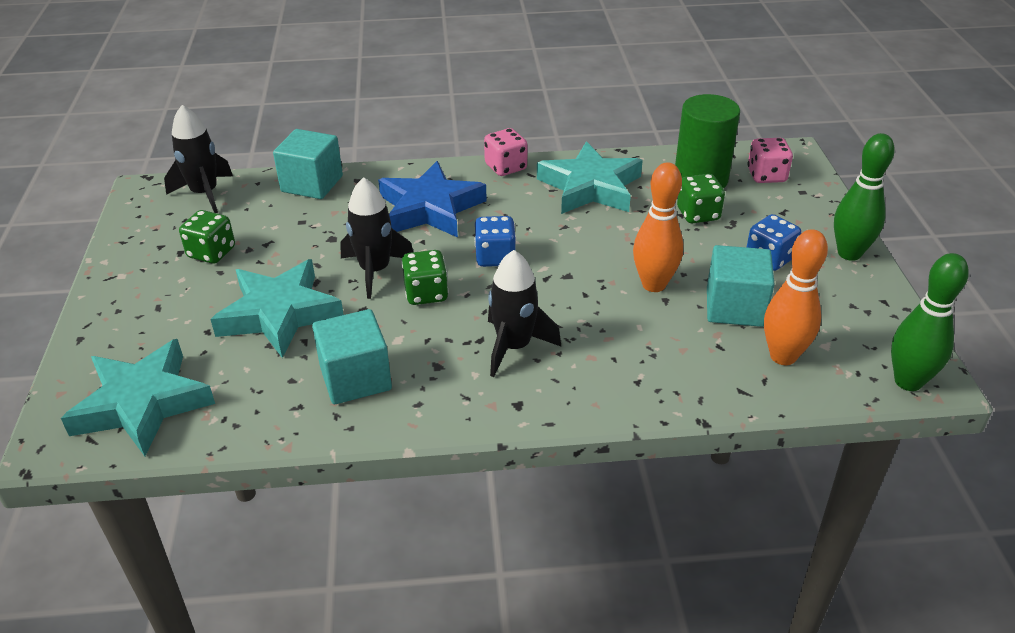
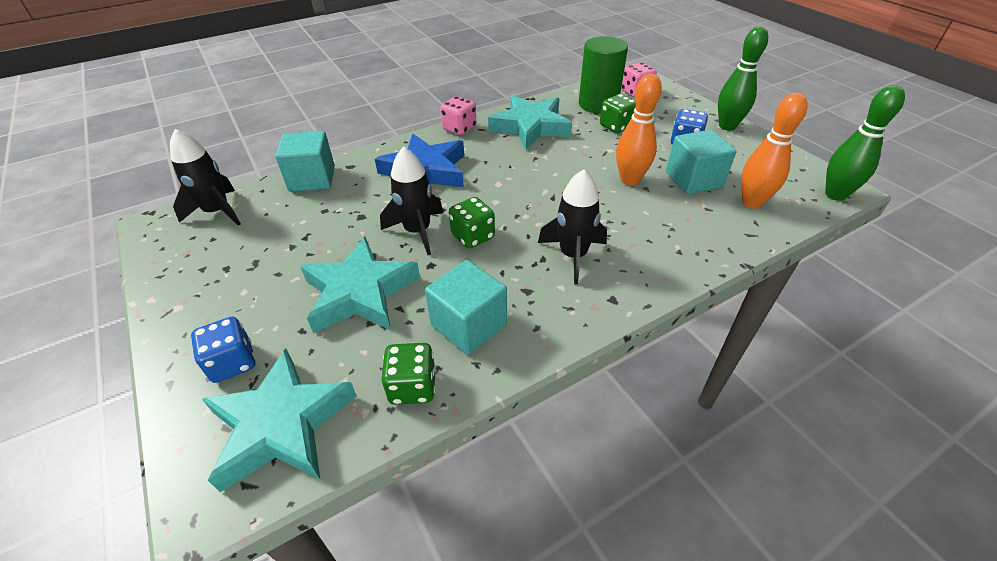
camera: 25 degrees left, 5 degrees up
(211, 252) = (258, 259): green dice -> green dice (412, 386)
(495, 257) = (504, 193): blue dice -> blue dice (233, 363)

